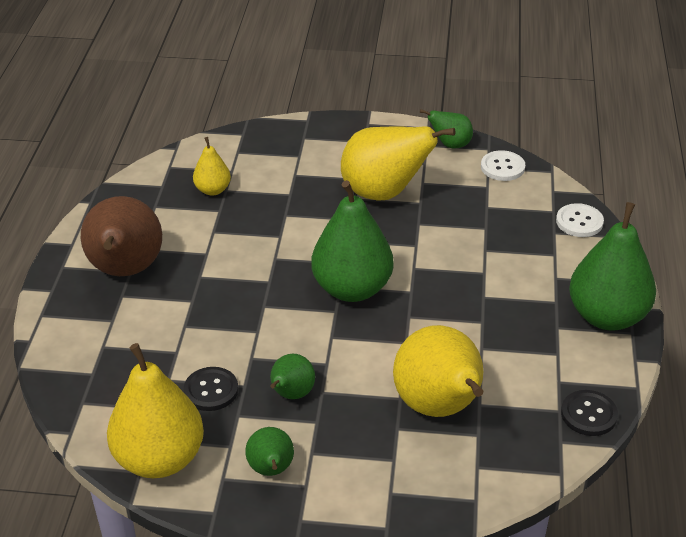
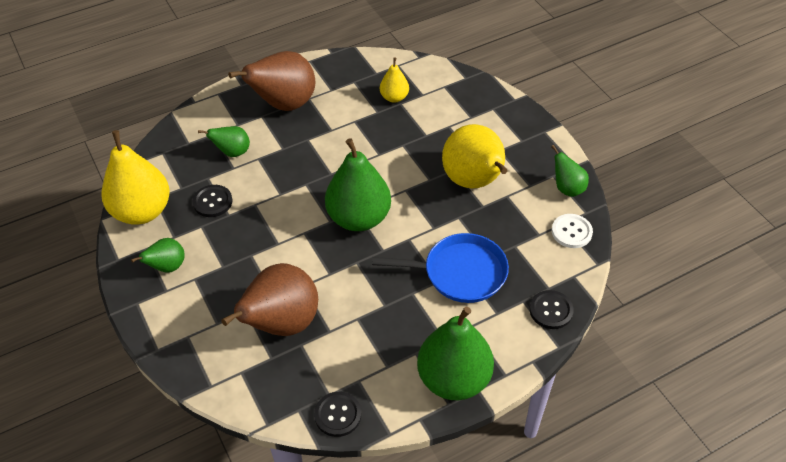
camera: 55 degrees right, 10 degrees up
(291, 394) = (237, 241): green pear -> green pear (232, 152)
(440, 407) = (281, 324): yellow pear -> brown pear
(487, 254) = (460, 273): none -> blue pan
(579, 222) = (551, 310): white button -> black button

